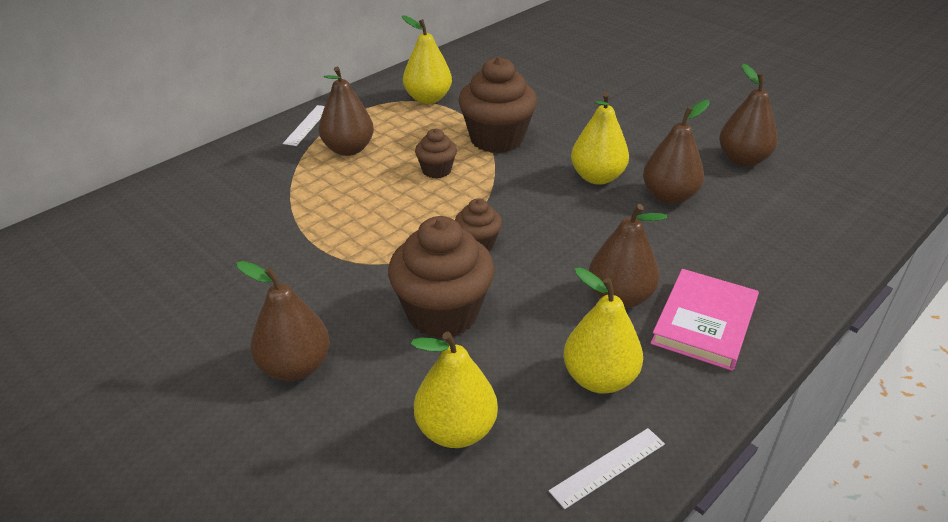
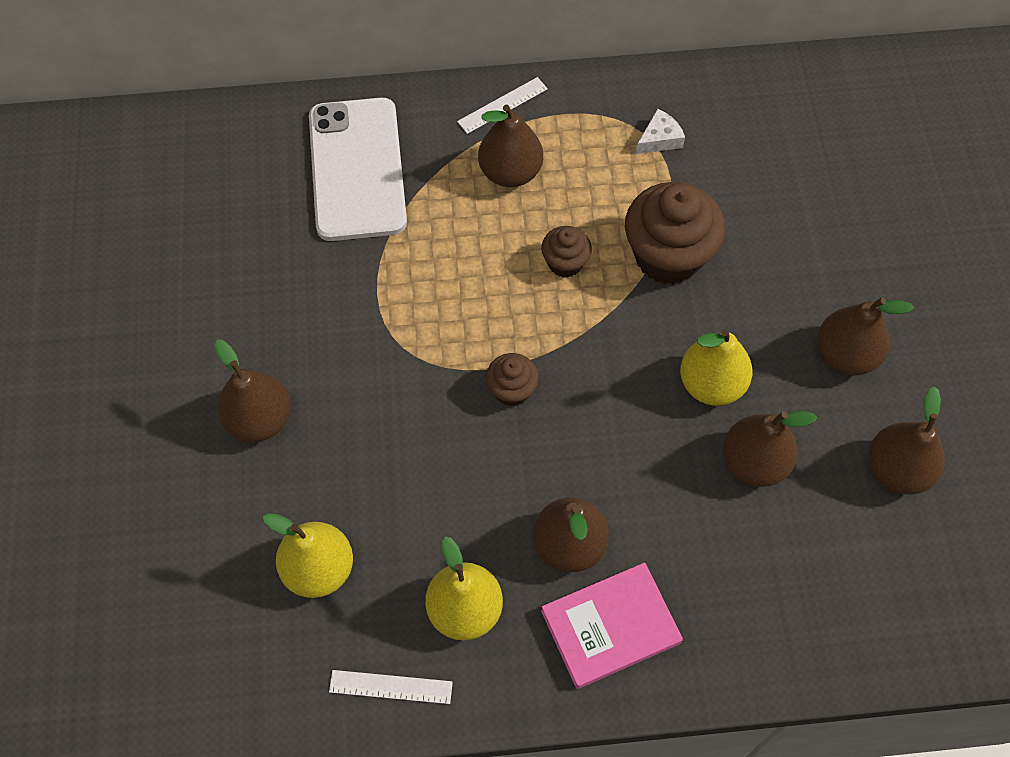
camera: 40 degrees right, 25 degrees up
(229, 195) = (357, 169): none -> white phone
(428, 99) = (659, 139): yellow pear -> white cheese
(442, 313) = (410, 449): brown cupcake -> none
(649, 131) = (845, 355): none -> brown pear

